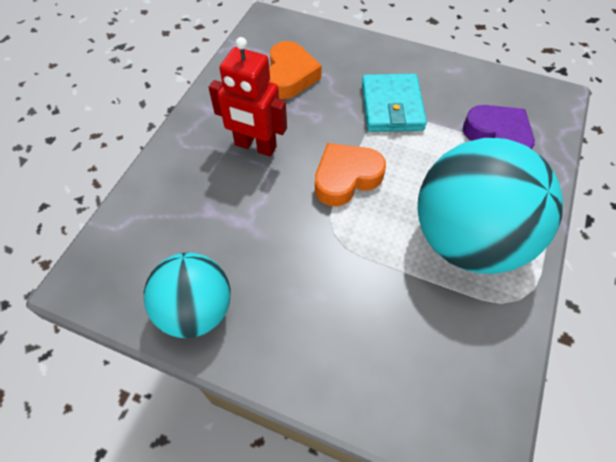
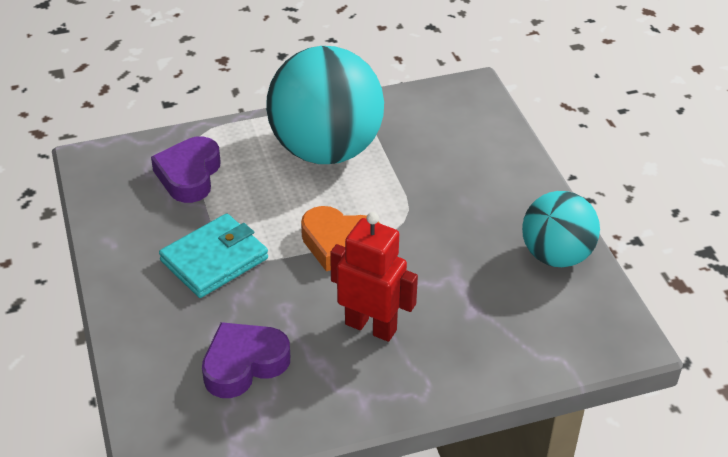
camera: 130 degrees left, 15 degrees down
(255, 146) = (371, 327): red robot -> red robot turned 45 degrees counterclockwise
(290, 76) = (244, 364): orange heart -> purple heart

